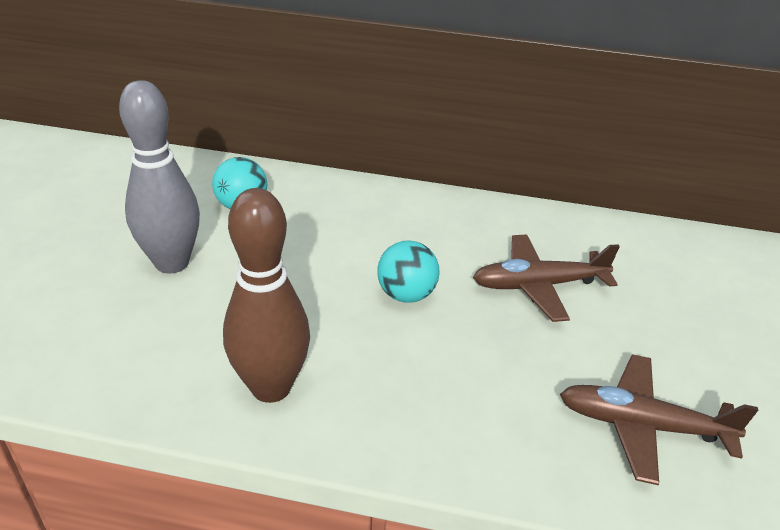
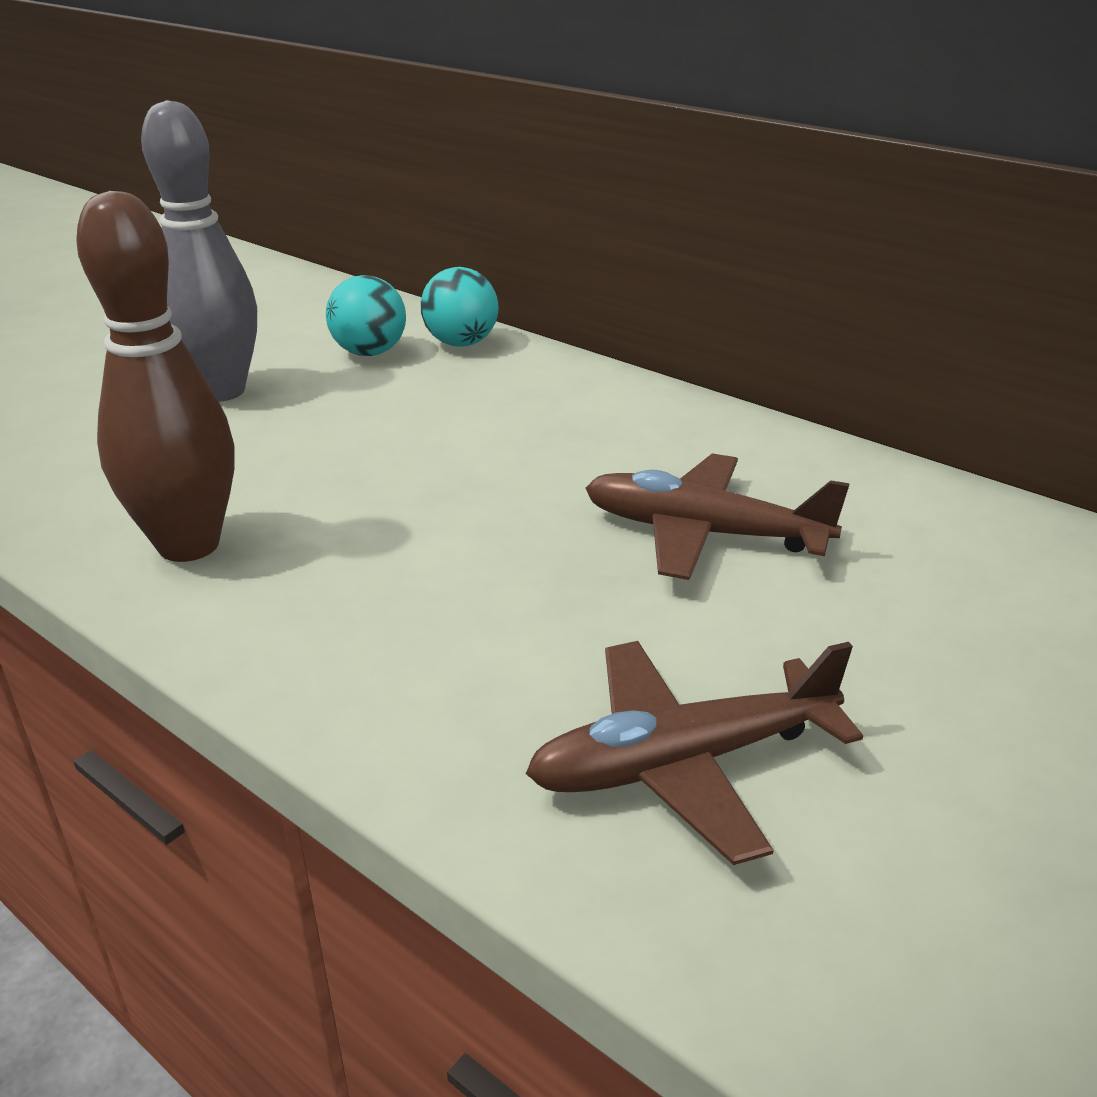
camera: 30 degrees right, 5 degrees down
(406, 295) = (481, 494): turquoise ball -> turquoise ball (461, 343)
(642, 425) = (682, 762): brown plane -> brown plane turned 60 degrees counterclockwise

